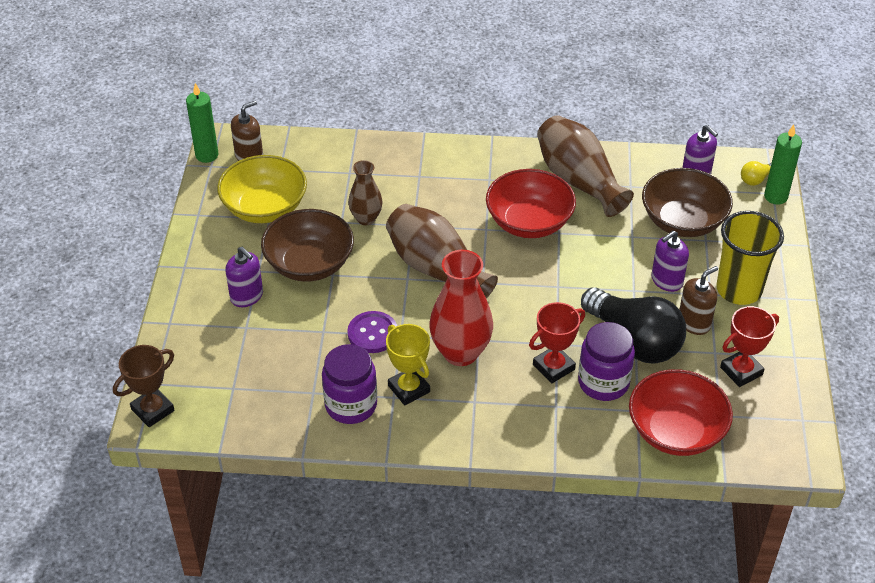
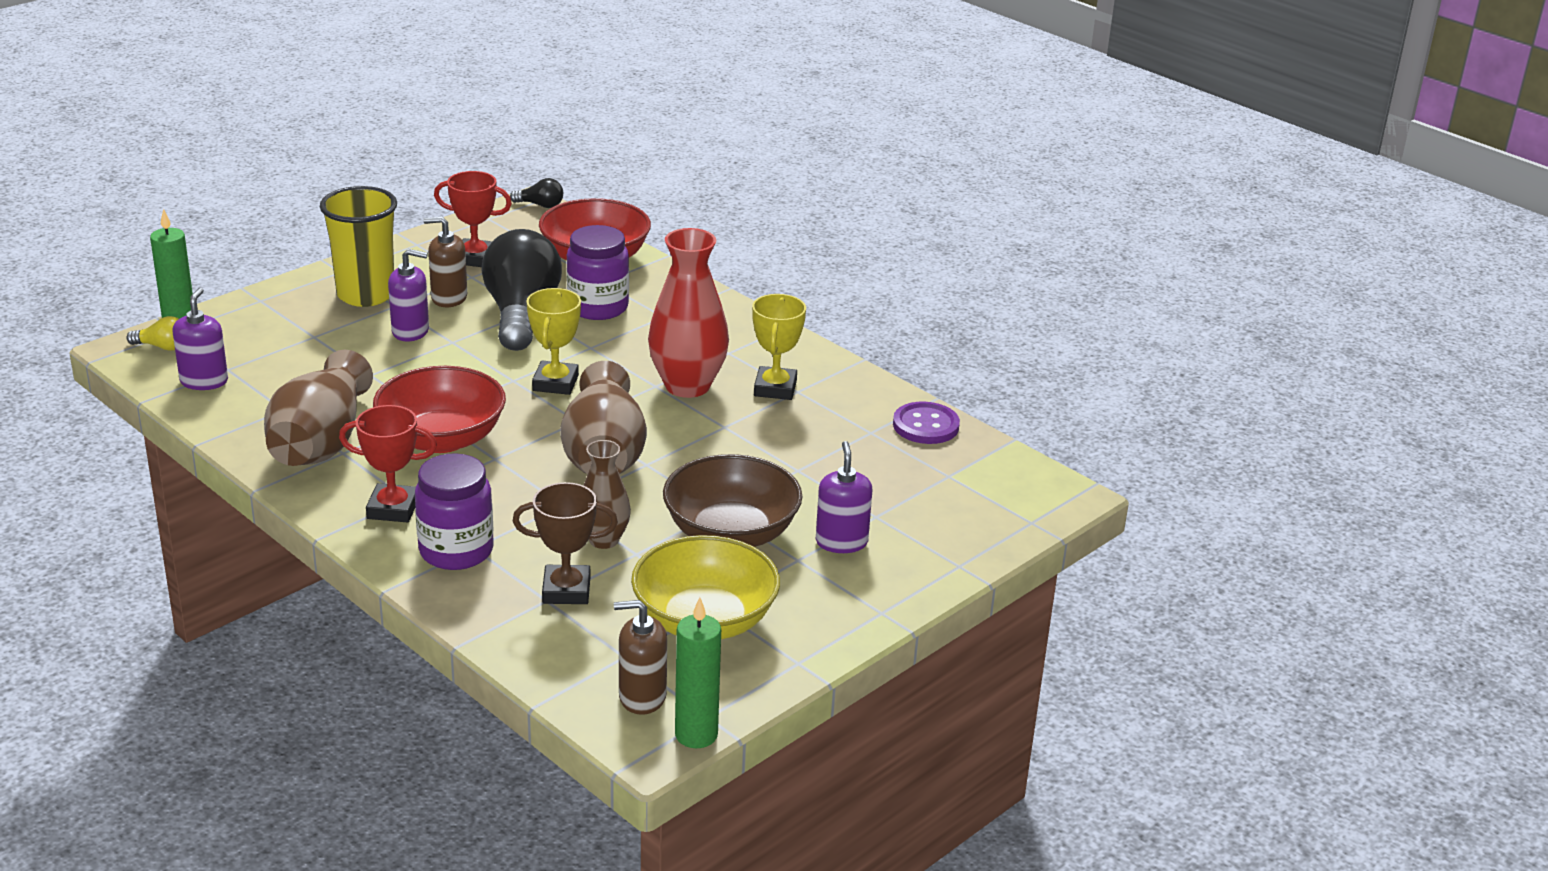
camera: 140 degrees left, 15 degrees down
(153, 410) = (1053, 501): brown trophy -> brown trophy (566, 590)
(351, 405) = (846, 405): purple jar -> purple jar (456, 551)
(372, 333) = (750, 441): purple button -> purple button (925, 425)
(533, 300) = (555, 383): none -> yellow trophy
(553, 367) = (621, 336): red trophy -> red trophy (393, 509)
(683, 221) = (301, 358): brown bowl -> none
(798, 463) = (540, 205): none -> black light bulb

